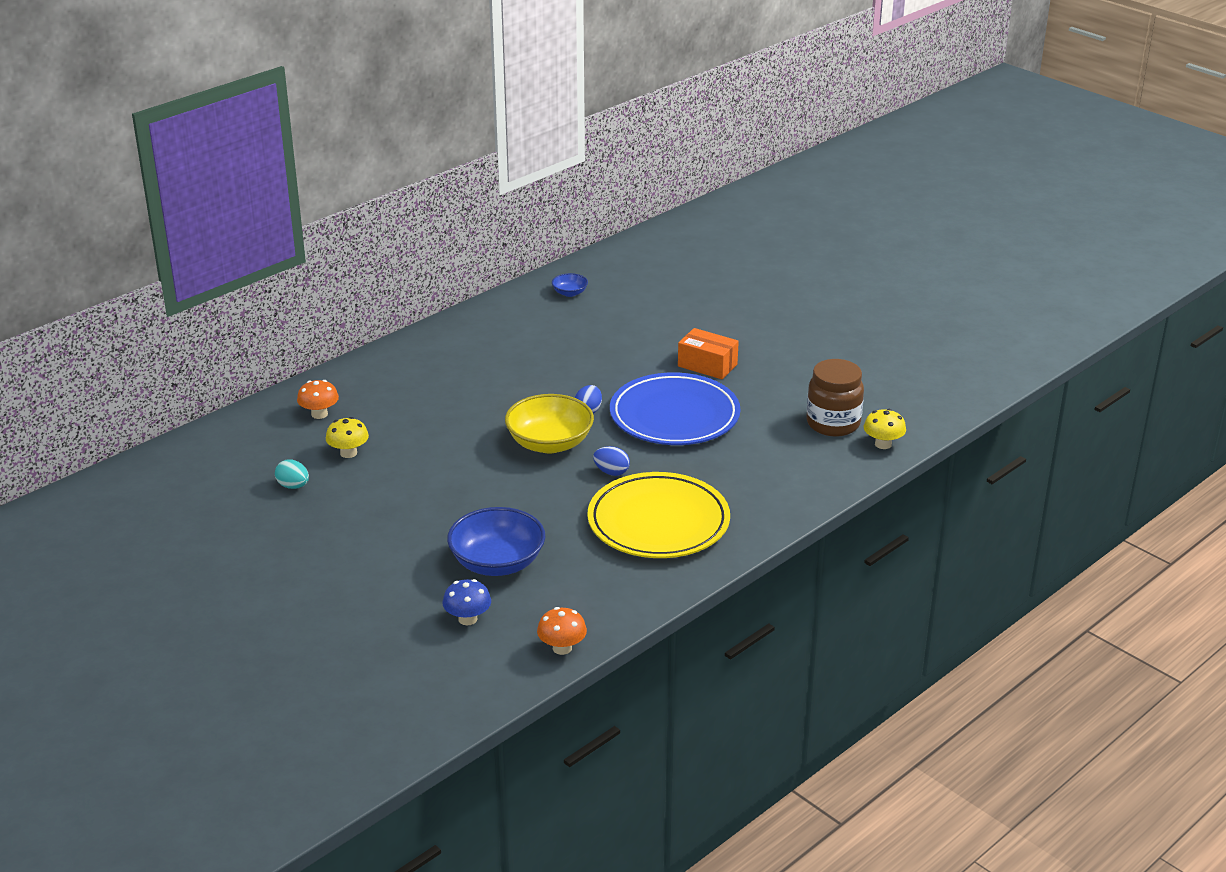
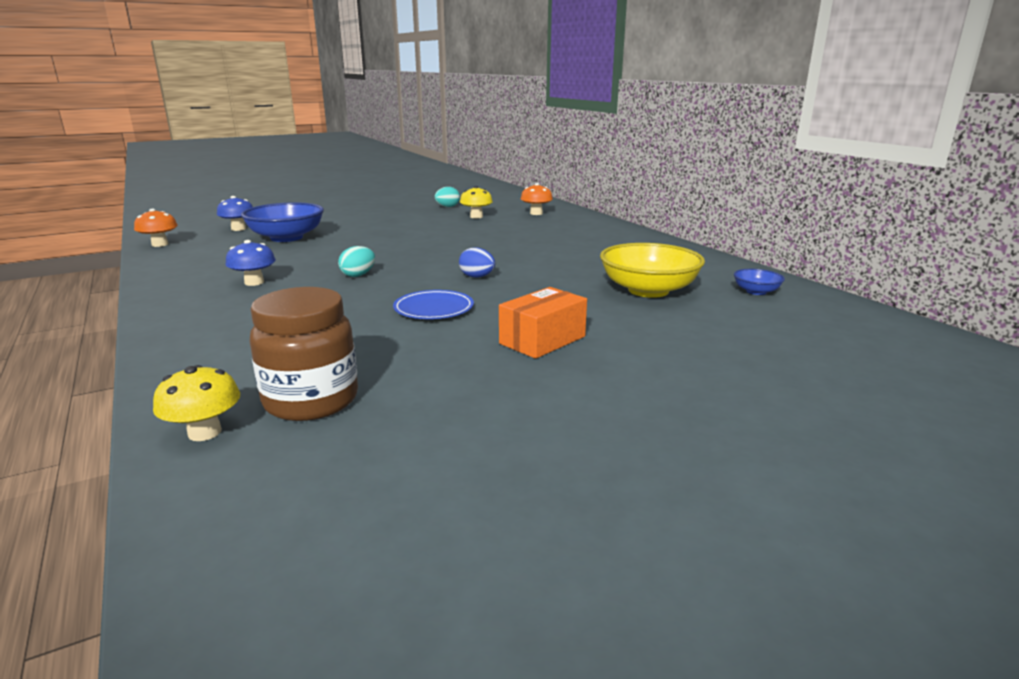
camera: 105 degrees right, 10 degrees down
(550, 443) = (432, 261): yellow bowl -> yellow bowl (648, 290)
(611, 472) = (358, 275): blue egg -> turquoise egg
(658, 522) = (254, 282): yellow plate -> blue mushroom
(674, 415) = (434, 309): blue plate -> blue plate, size x0.49

